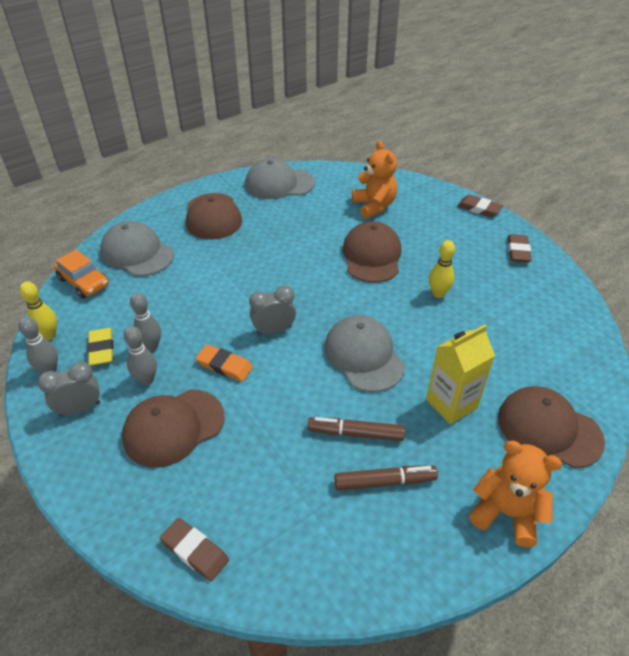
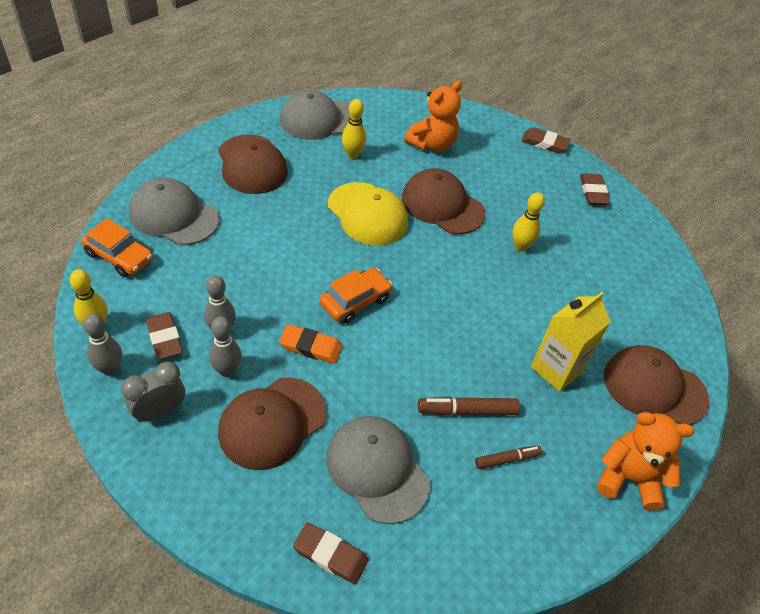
camera: 15 degrees left, 5 degrees up
(101, 349) = (164, 338): yellow eraser -> brown eraser
(274, 330) = (355, 301): grey clock -> orange car
(301, 212) = (353, 154): none -> yellow bowling pin
(303, 260) = (367, 214): none -> yellow cap
(363, 355) = (457, 323): grey cap -> grey cap (377, 469)
(372, 255) = (442, 205): brown cap -> brown cap turned 45 degrees counterclockwise
(374, 206) = (432, 144): orange teddy bear -> orange teddy bear turned 75 degrees clockwise
(385, 481) = (507, 459): brown marker -> brown marker, size x0.65

